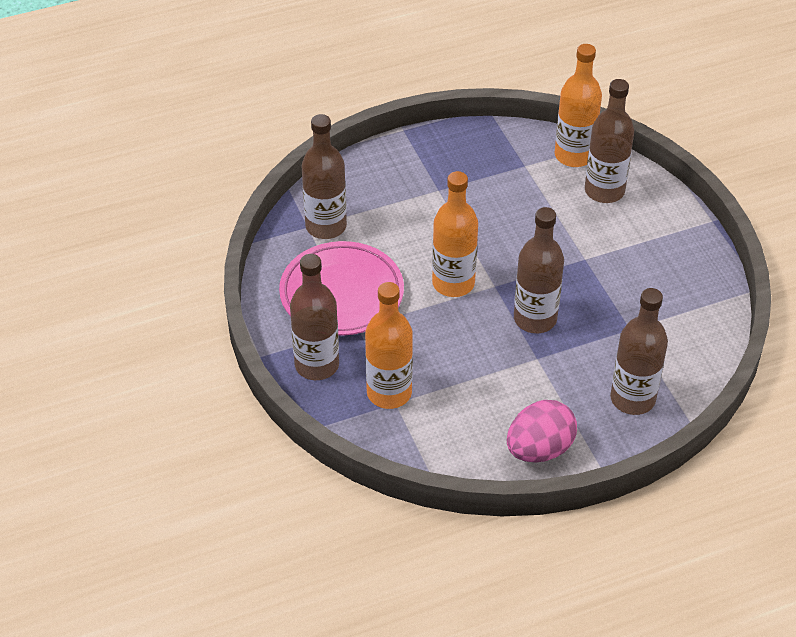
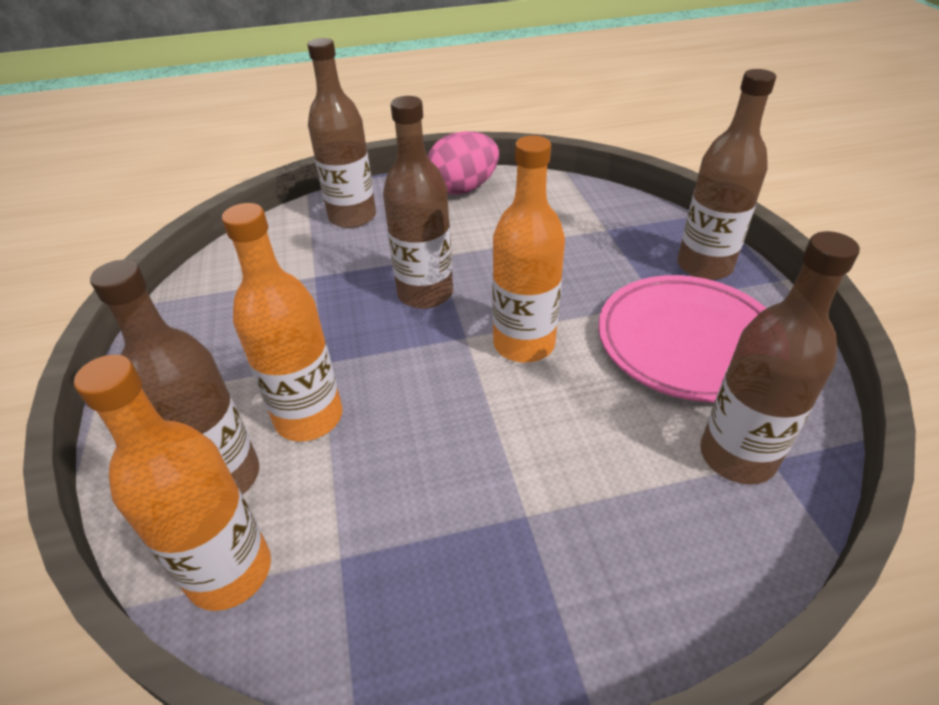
camera: 170 degrees left, 5 degrees down
(389, 393) = (613, 236): orange bottle -> orange bottle (309, 417)

